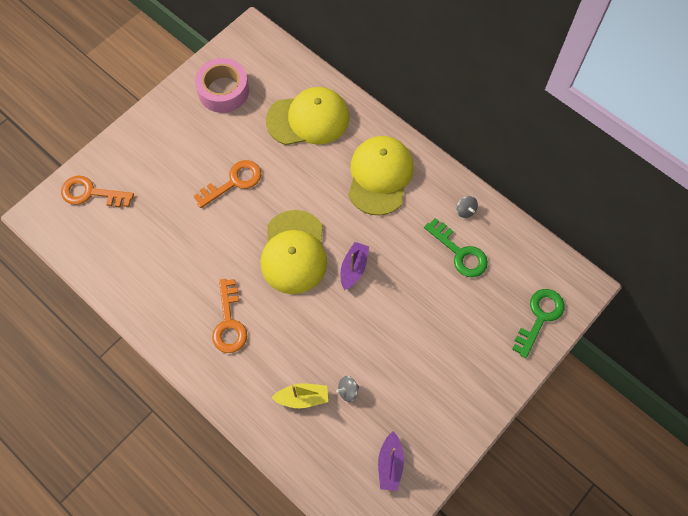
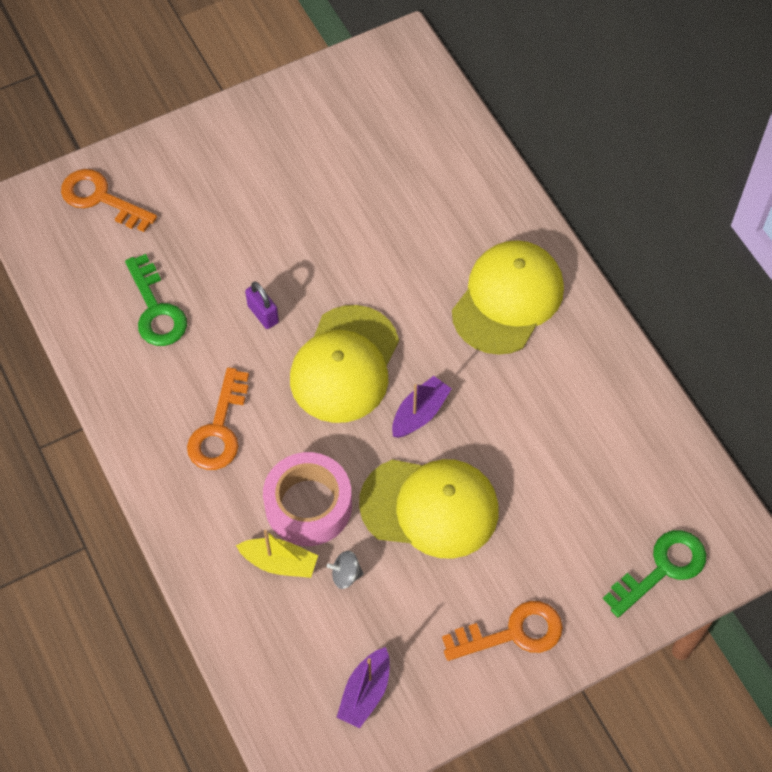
camera: 20 degrees right, 5 degrees down
(223, 91) = (333, 115): pink tape -> pink tape (308, 505)
(228, 236) = (263, 314): none -> purple padlock
(233, 182) = (298, 243): orange key -> orange key (512, 633)
(308, 119) = (437, 189): yellow cap -> yellow cap (430, 507)
(460, 253) = (581, 441): green key -> green key (156, 309)
(465, 210) = (613, 386): grey spinning top -> none

